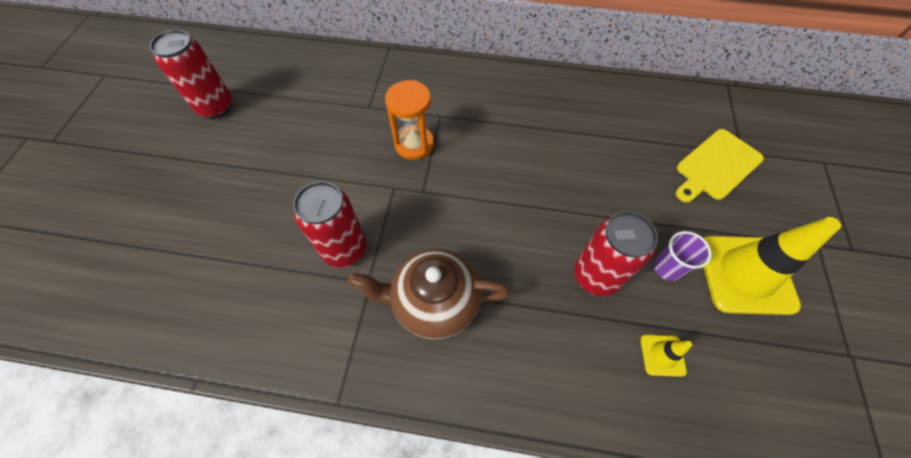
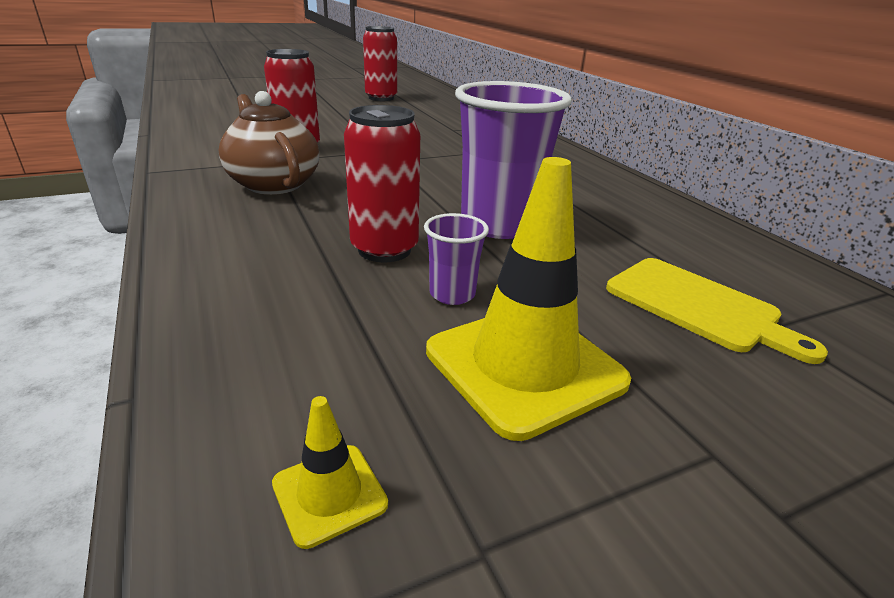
camera: 55 degrees right, 30 degrees down
(414, 144) = (439, 148): orange hourglass -> none
(585, 191) = (499, 224): none -> purple cup
(662, 355) = (305, 312): yellow traffic cone -> yellow traffic cone (329, 494)
(716, 166) = (698, 306): yellow cutting board -> yellow cutting board turned 150 degrees counterclockwise

